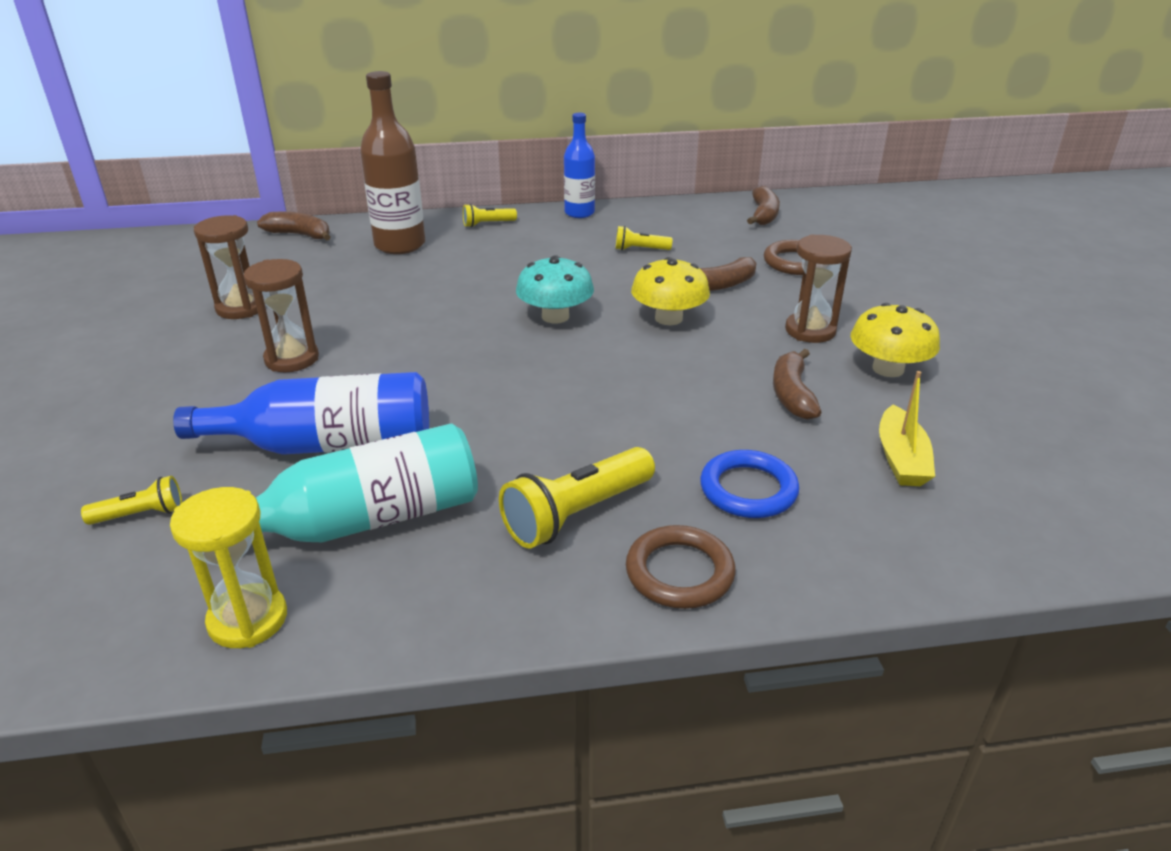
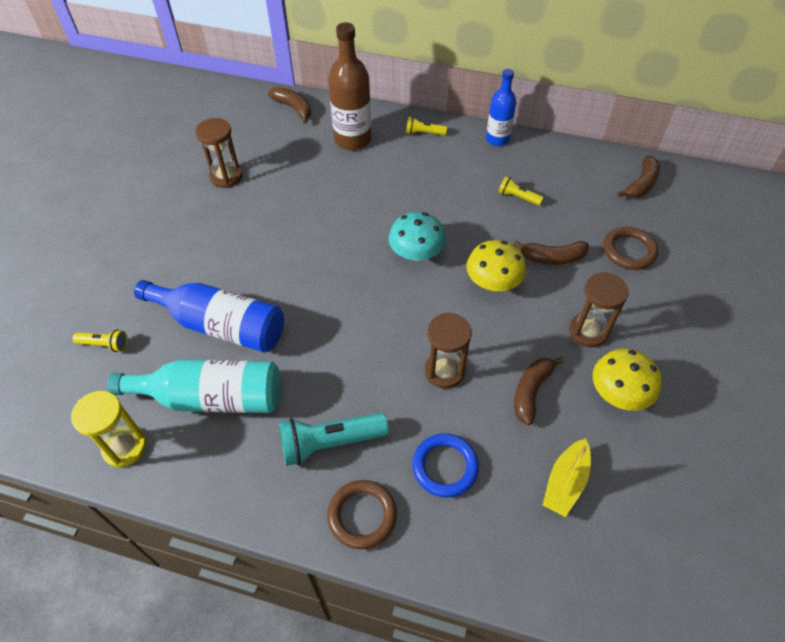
camera: 25 degrees right, 20 degrees up
(292, 359) = (234, 238): brown hourglass -> brown hourglass (444, 371)
(576, 514) = (330, 443): yellow flashlight -> turquoise flashlight

